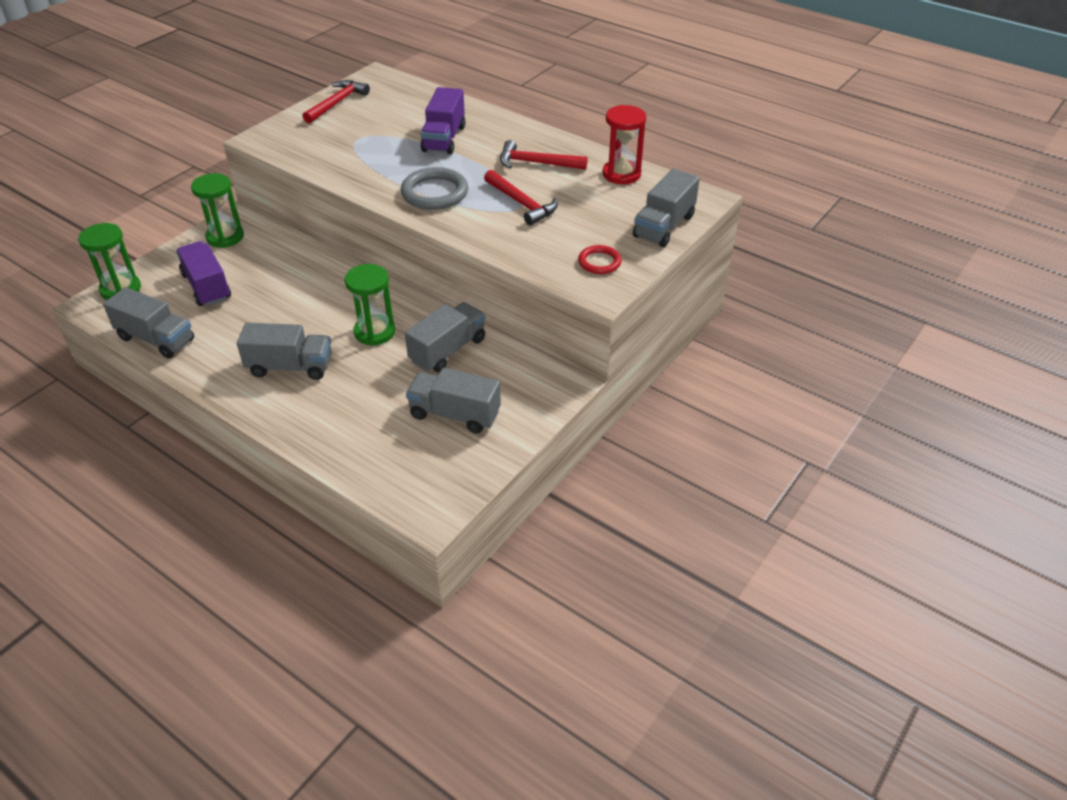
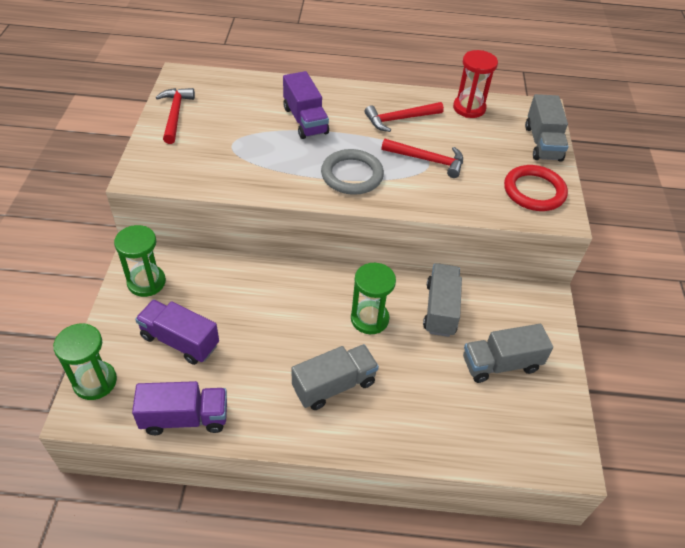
camera: 35 degrees left, 5 degrees up
(156, 339) = (185, 418): grey truck -> purple truck
(599, 262) = (534, 191): red ring -> red ring, size x1.70

